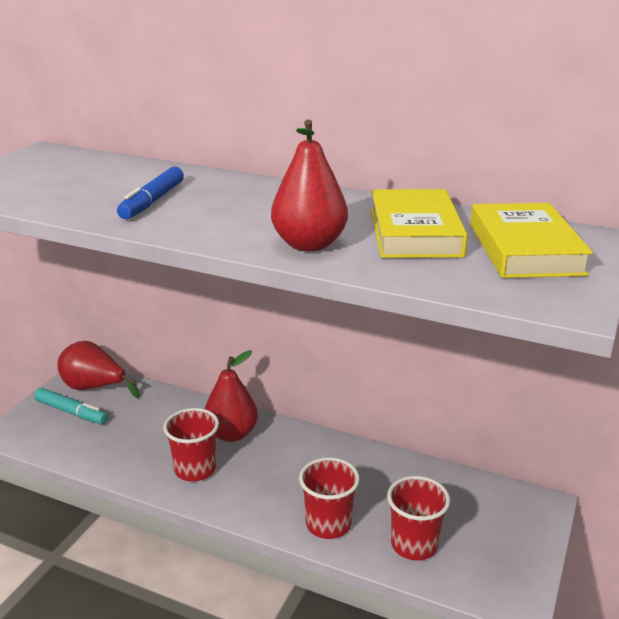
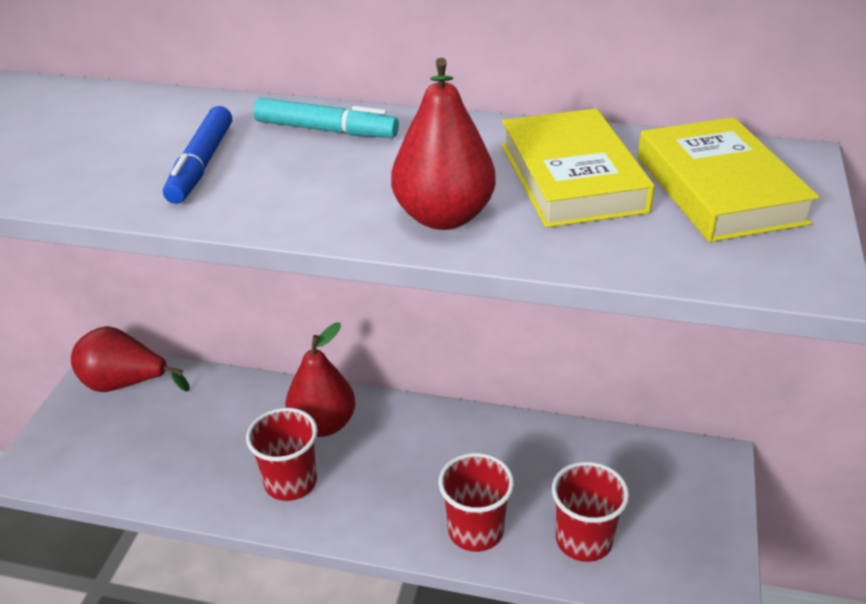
camera: 10 degrees left, 10 degrees up
(71, 412) = (105, 425): turquoise marker -> turquoise marker (326, 130)

